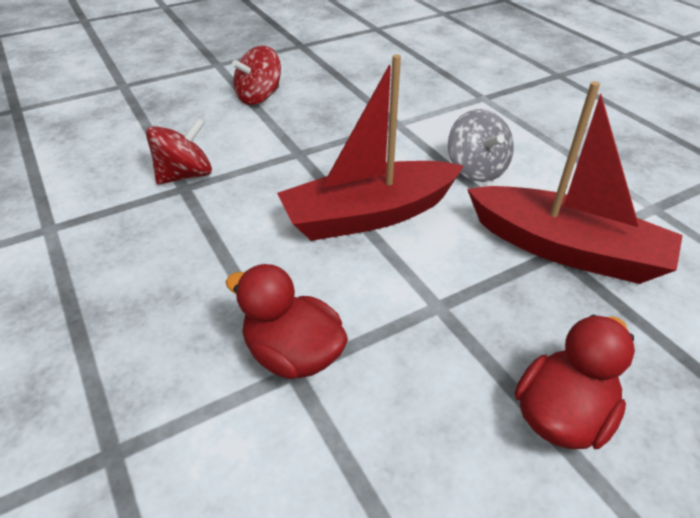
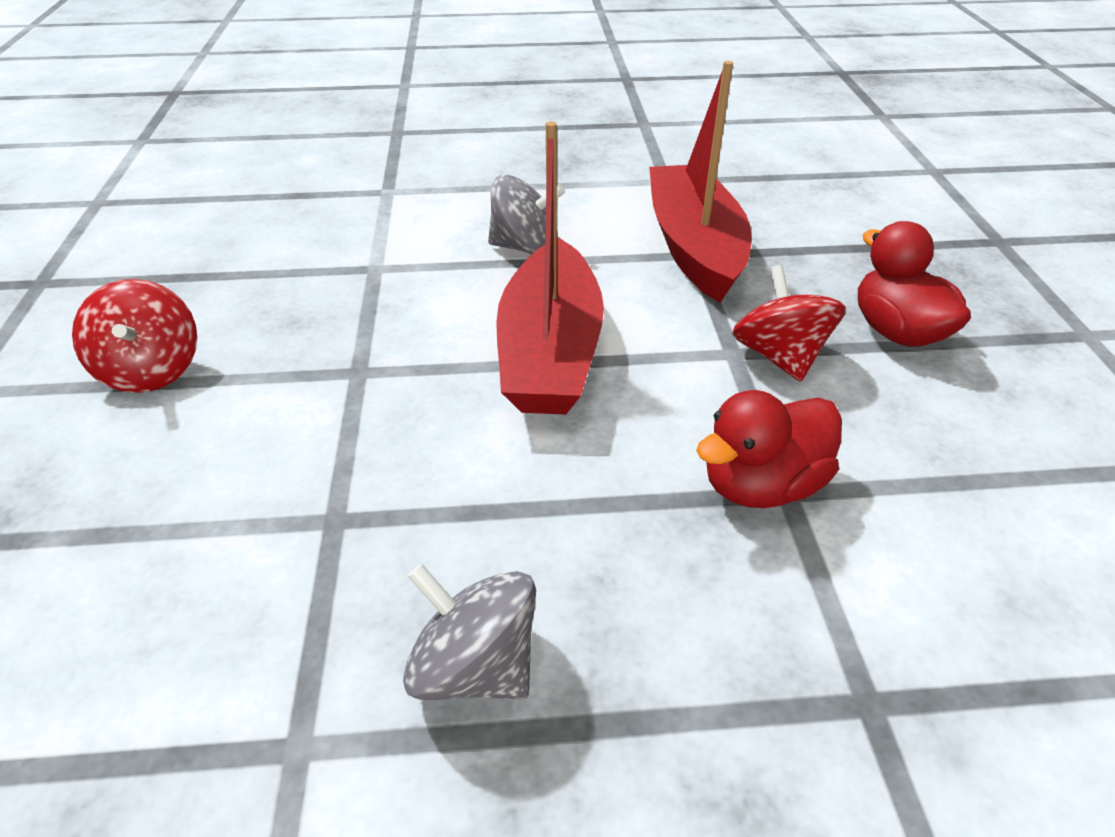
camera: 65 degrees left, 0 degrees up
(103, 266) = (474, 666): none -> grey spinning top
(185, 175) = (300, 511): red spinning top -> red spinning top (779, 356)
(566, 249) = (694, 247): red boat -> red boat turned 60 degrees counterclockwise

